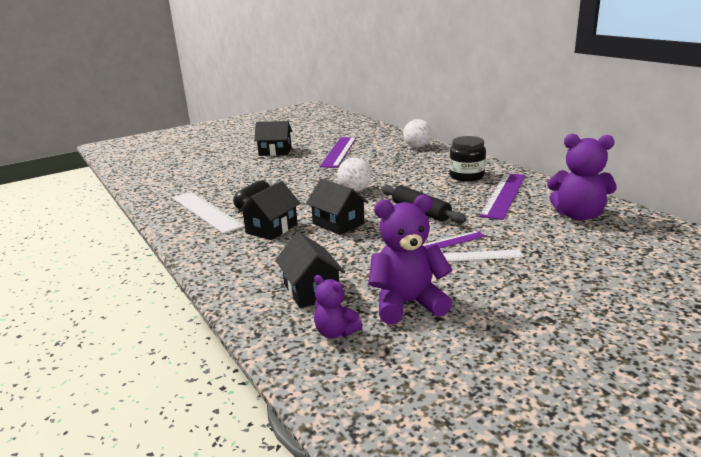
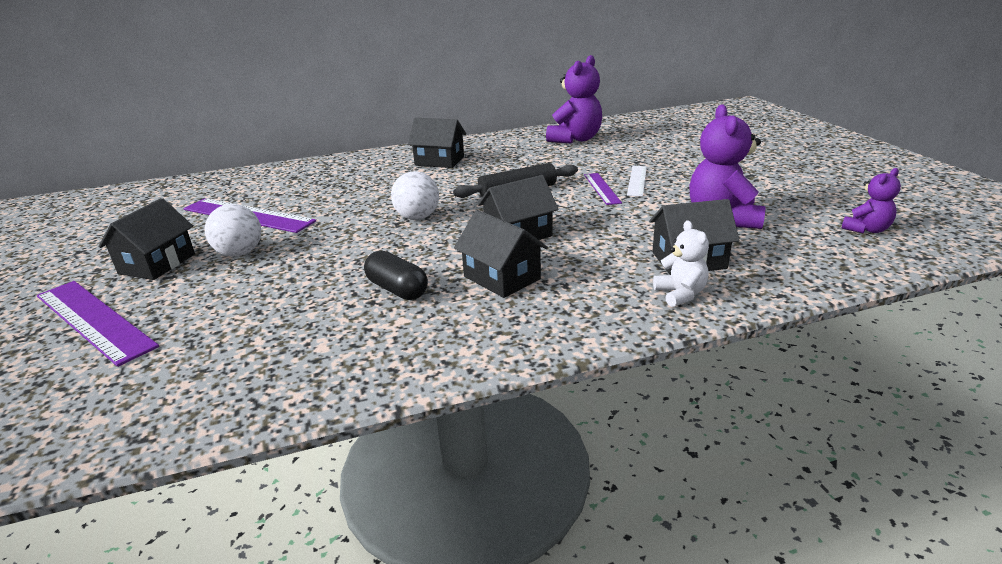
camera: 75 degrees left, 5 degrees up
(206, 211) = (384, 334): white ruler -> none
(254, 290) = (680, 294): none -> white teddy bear
(336, 332) = (775, 253): purple teddy bear -> purple teddy bear (866, 229)
(417, 147) = (307, 170): white ball -> white ball (240, 253)
(466, 176) = (439, 161): black jar -> black house
(503, 195) = (506, 154): purple ruler -> purple ruler (93, 320)

